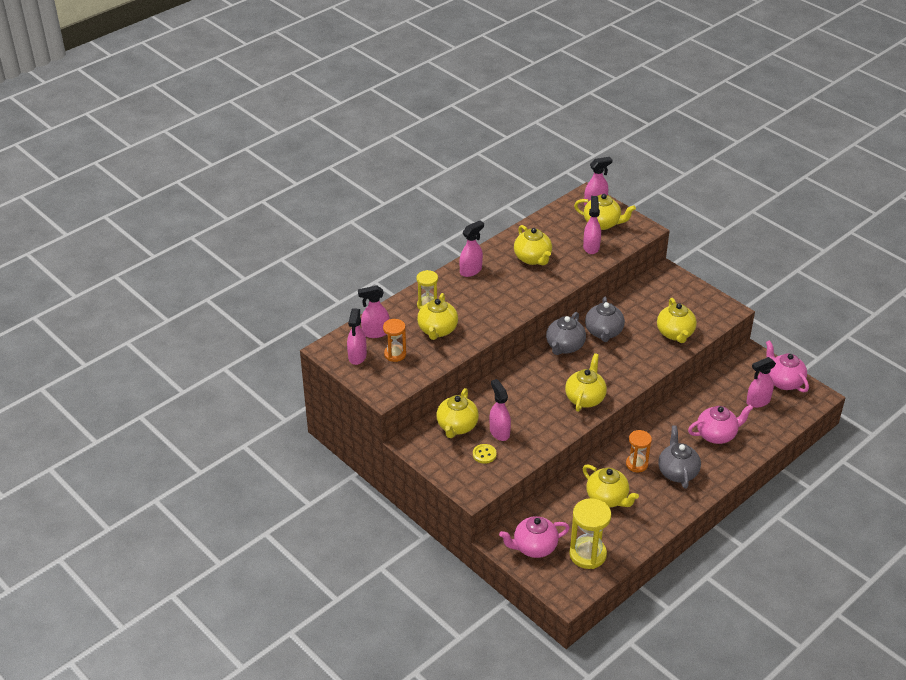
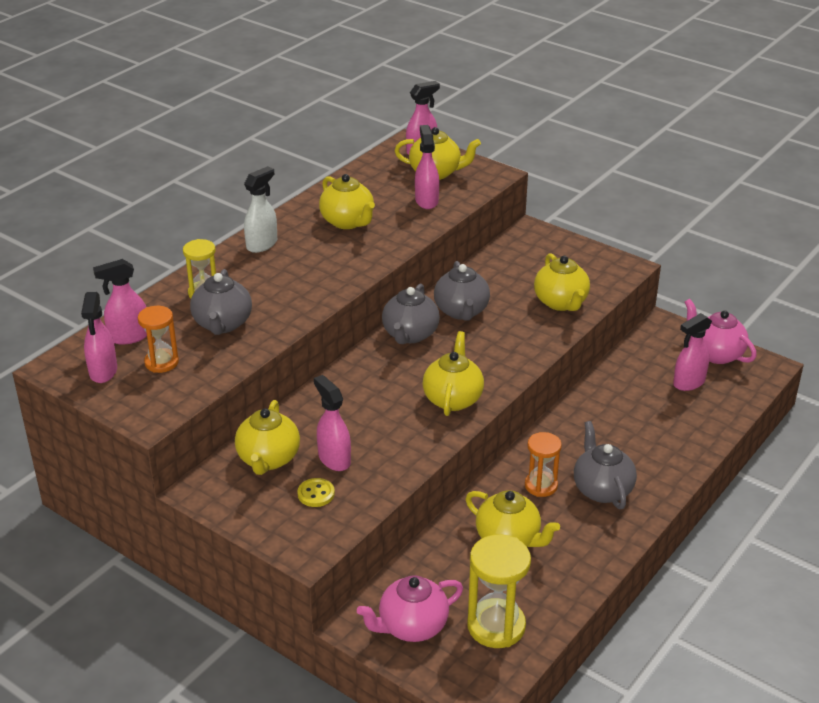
camera: 10 degrees left, 5 degrees down
(437, 330) = (222, 324): yellow teapot -> grey teapot
(471, 270) = (262, 244): pink spray bottle -> white spray bottle
(717, 435) = (644, 432): pink teapot -> none

